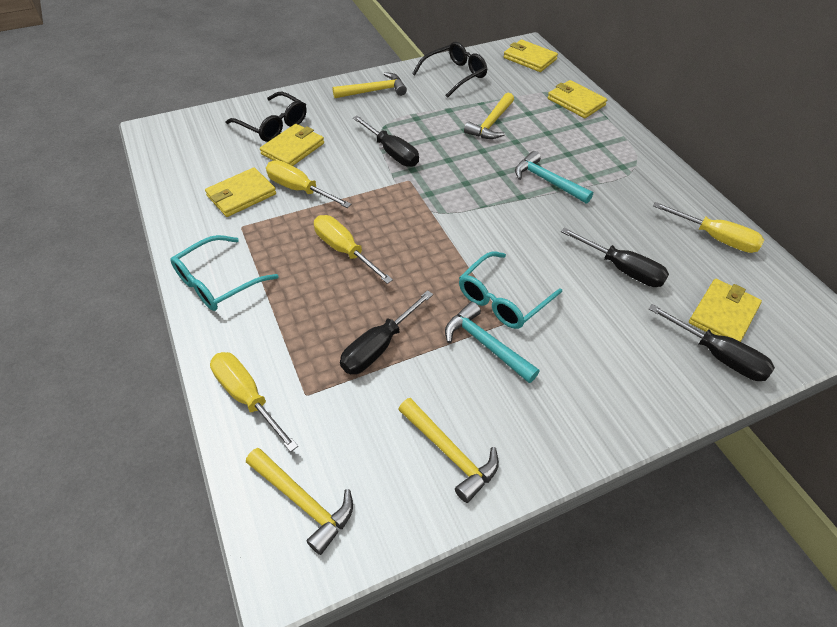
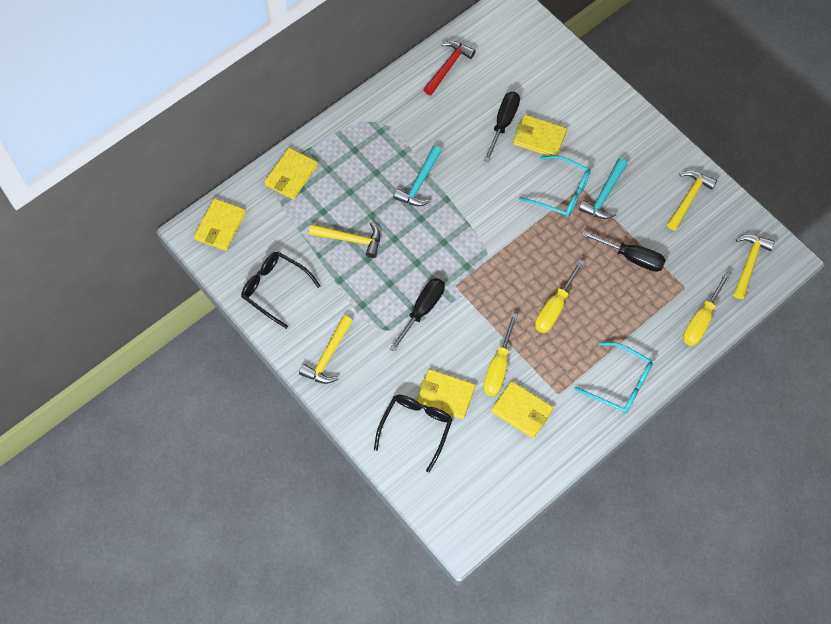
camera: 105 degrees left, 15 degrees up
(374, 91) = (328, 356): yellow hammer -> yellow hammer turned 120 degrees counterclockwise
(716, 238) = (448, 67): yellow screwdriver -> red hammer
(718, 356) = (560, 67): black screwdriver -> none
(723, 314) = (523, 64): yellow wallet -> yellow wallet (539, 138)

